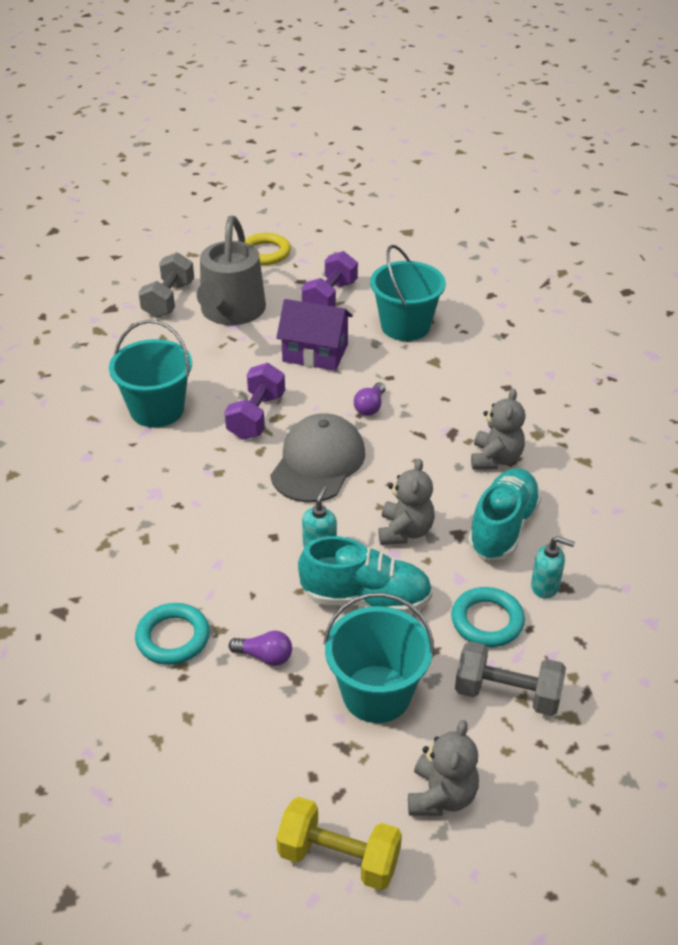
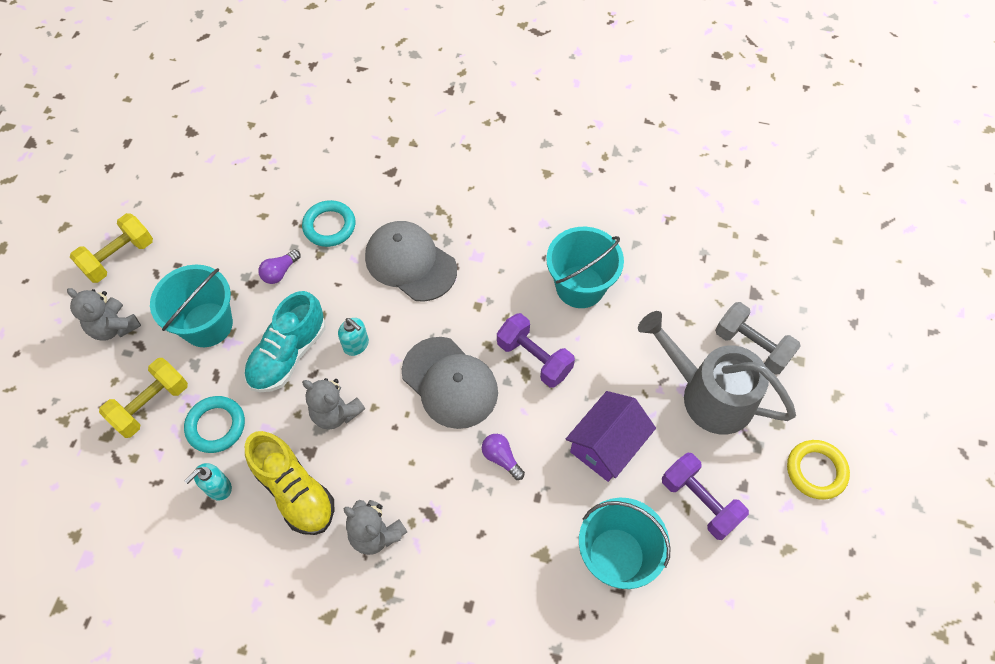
camera: 115 degrees right, 20 degrees up
(191, 543) = (410, 263): none -> grey cap
(502, 527) = (295, 491): turquoise shoe -> yellow shoe
(507, 694) = (151, 405): grey dumbbell -> yellow dumbbell

